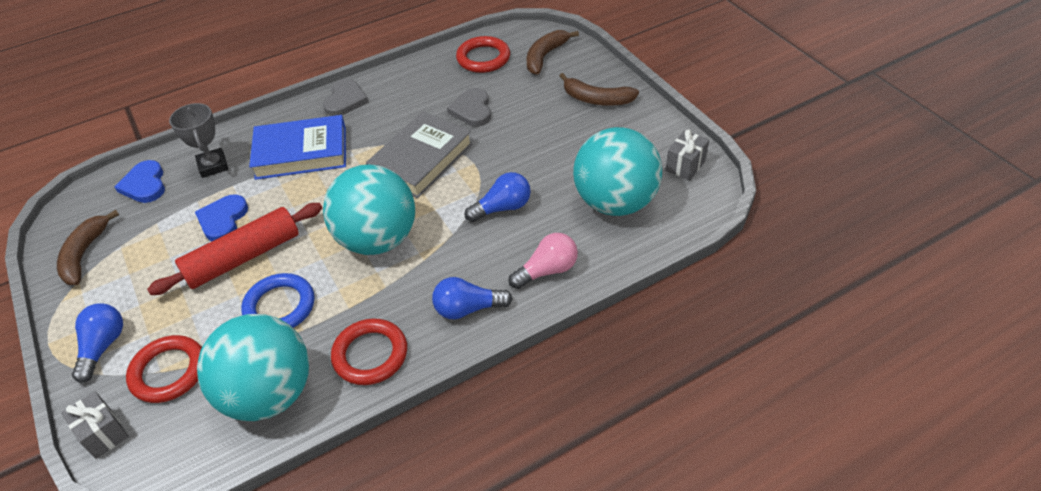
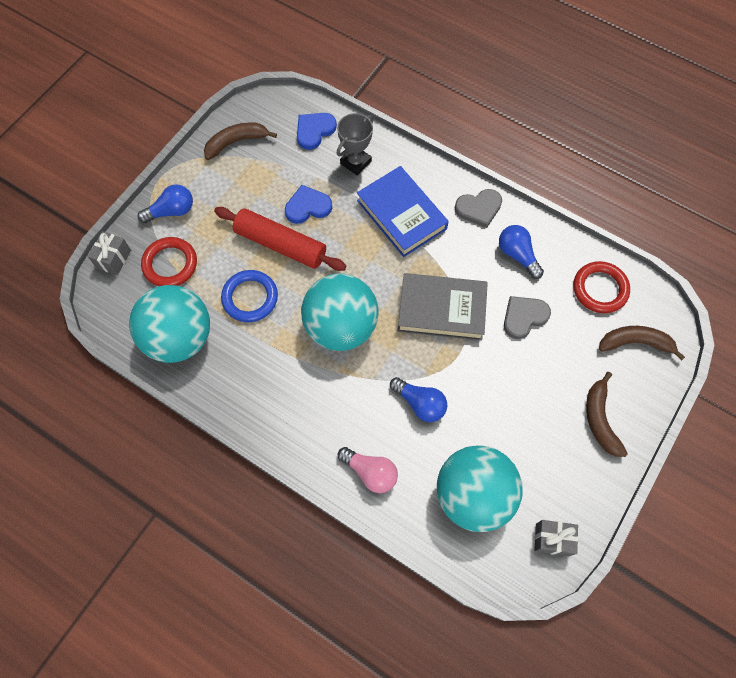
camera: 60 degrees right, 20 degrees up
(370, 355) = (237, 384): red ring -> none
(468, 309) = (306, 430): blue light bulb -> blue light bulb (517, 255)

